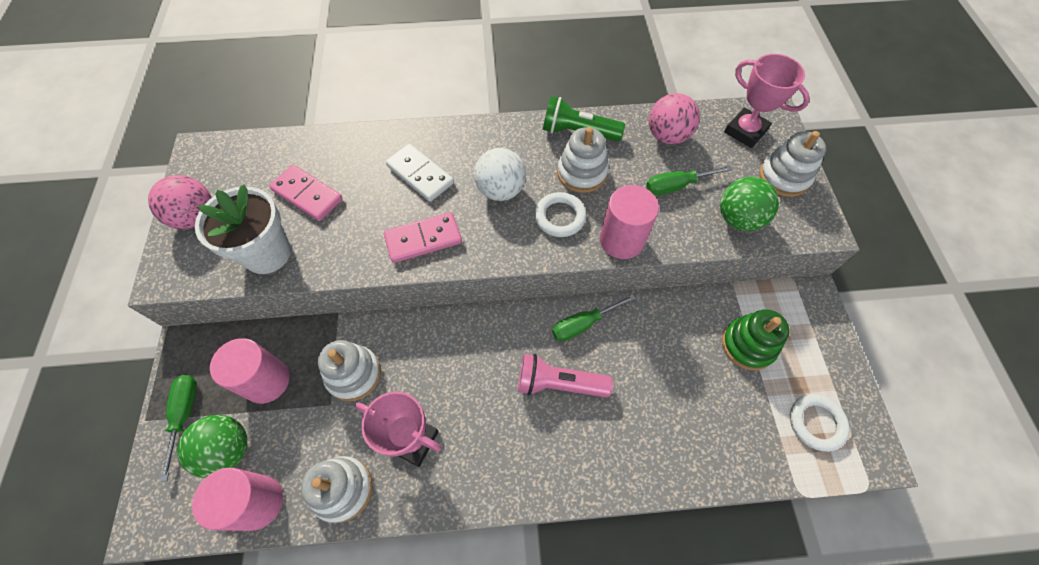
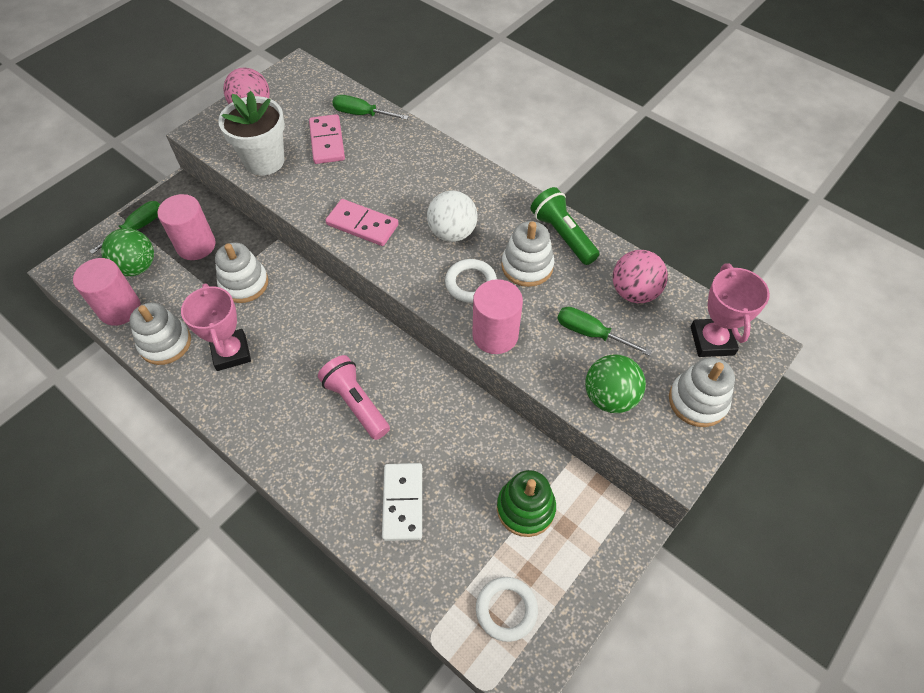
camera: 45 degrees right, 5 degrees down
(420, 174) = (411, 181): white domino -> white domino (403, 502)
(583, 324) = (420, 382): green screwdriver -> green screwdriver (362, 114)

